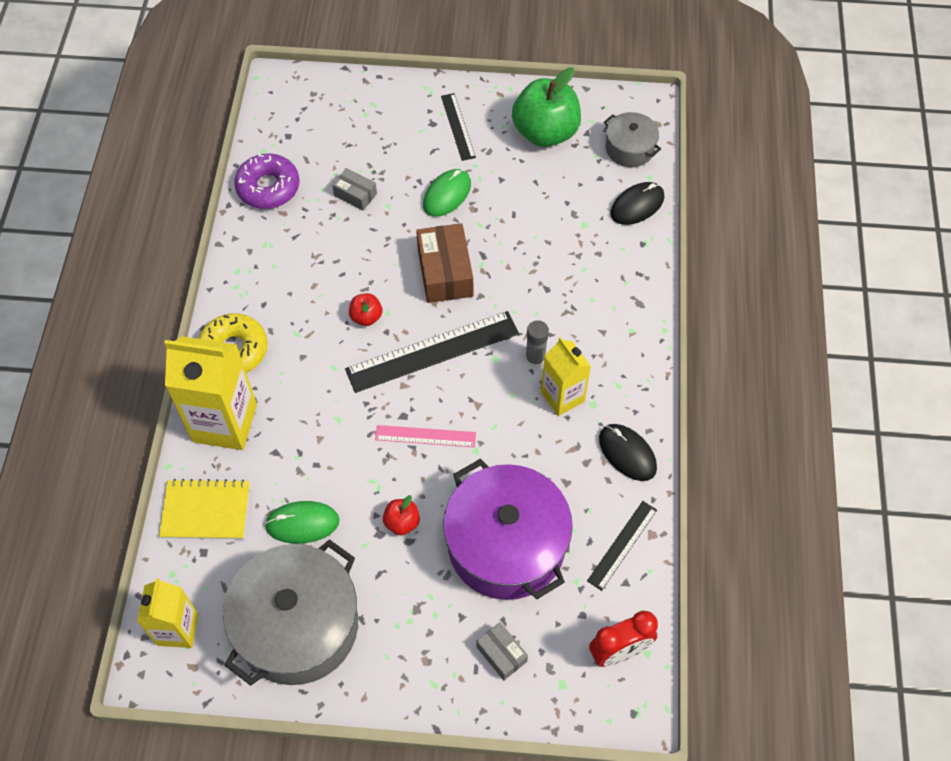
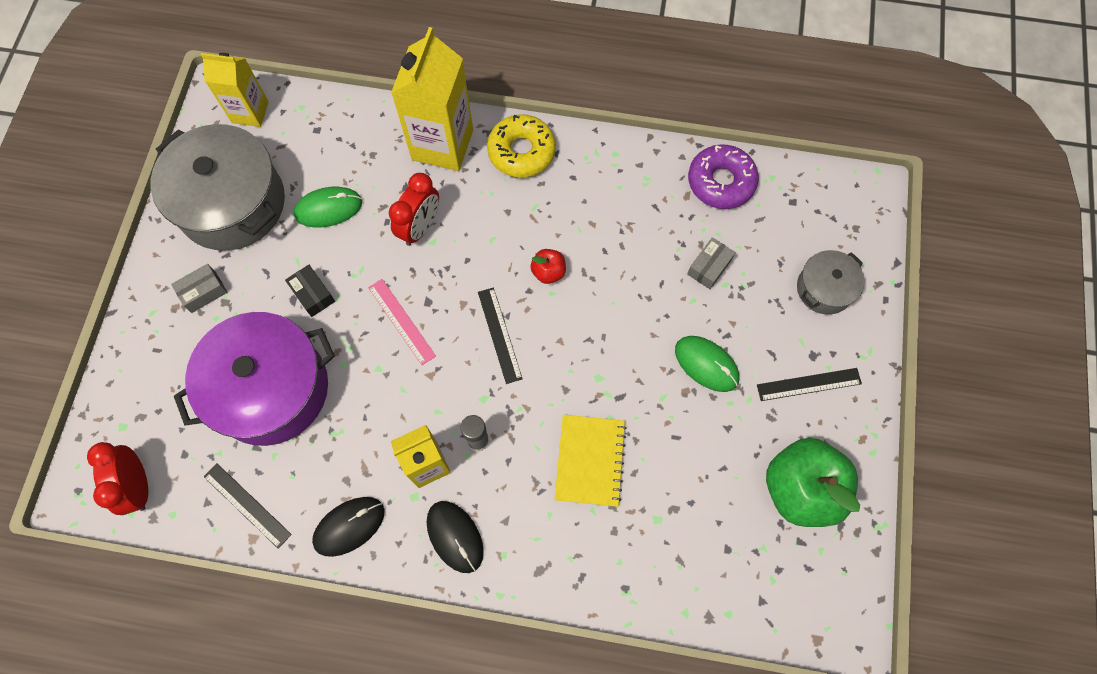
camera: 95 degrees right, 10 degrees up
(206, 511) = (356, 131): yellow notebook -> yellow notebook (590, 461)
(302, 523) = (328, 208): green mouse -> green mouse turned 75 degrees clockwise
(322, 432) = (420, 227): none -> red clock
(402, 522) = (313, 294): red apple -> black box
(425, 436) = (401, 321): pink ruler -> pink ruler turned 45 degrees counterclockwise
(432, 351) = (499, 335): black ruler -> black ruler, size x0.55
(445, 272) = (599, 354): brown box -> none
(501, 654) = (164, 374): grey box -> grey box (203, 292)
(629, 148) = (775, 595): grey pot -> grey pot (824, 289)
(637, 205) = (683, 591): black mouse -> black mouse (455, 536)

